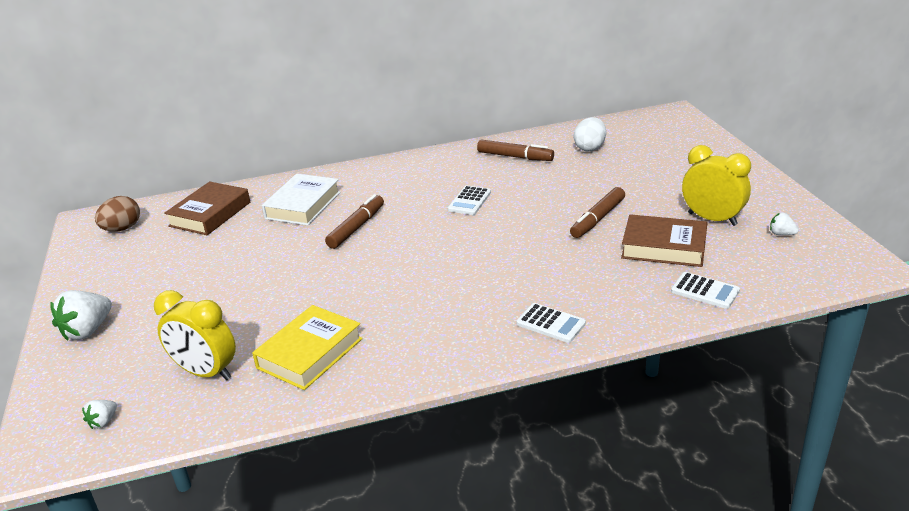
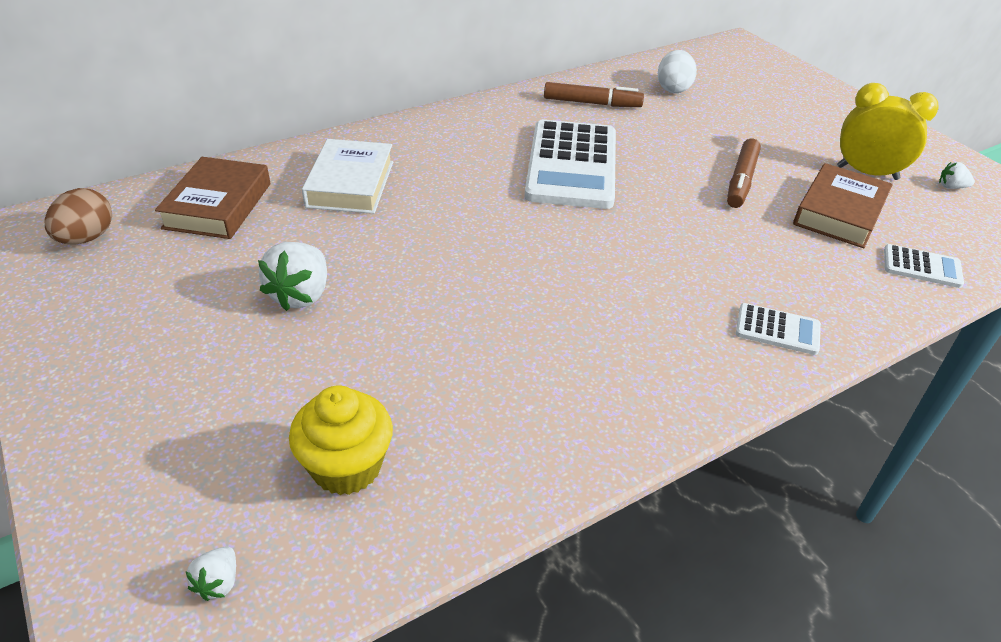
camera: 20 degrees left, 10 degrees up
(88, 330) = (110, 418): white strawberry -> white strawberry (301, 295)
(206, 372) = (347, 467): yellow clock -> yellow cupcake
(310, 353) = (487, 413): yellow book -> none
(356, 227) = (444, 212): brown marker -> none
(469, 201) = (572, 165): white calculator -> white calculator, size x2.23
(664, 247) = (839, 213): brown book -> brown book turned 60 degrees counterclockwise

